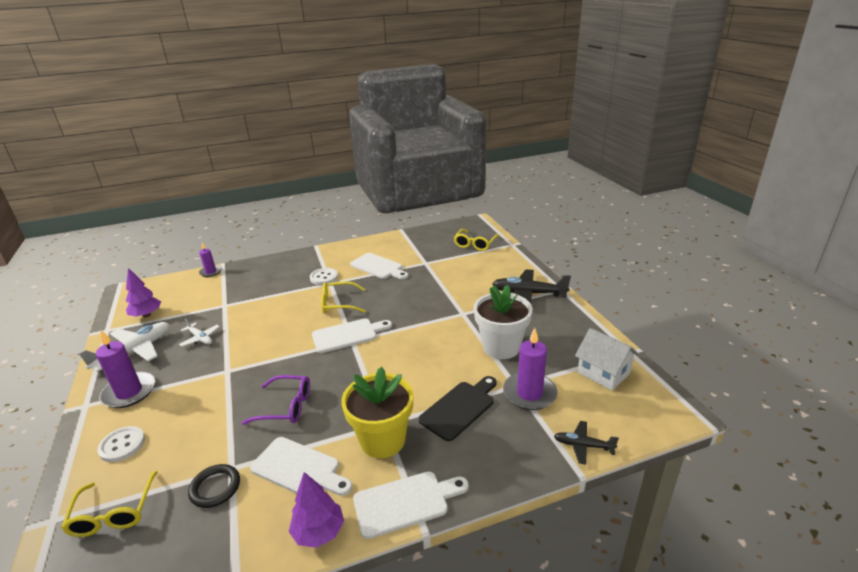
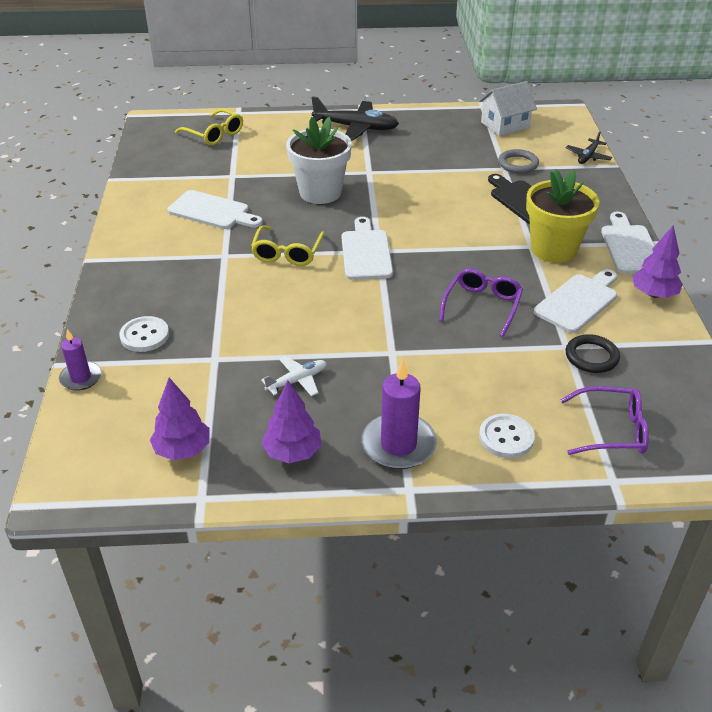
camera: 75 degrees left, 10 degrees up
(114, 512) = (611, 430): yellow glasses -> purple glasses
(134, 351) = (292, 452): white plane -> purple tree
(324, 277) = (203, 259): white button -> white button (144, 336)
(378, 267) = (212, 211): white cutting board -> white cutting board turned 60 degrees clockwise
(501, 347) = (443, 163): white flower pot -> white flower pot (320, 192)
(528, 293) = (356, 128): black plane -> black plane turned 105 degrees counterclockwise
(529, 393) = (518, 164): purple candle -> grey ring

